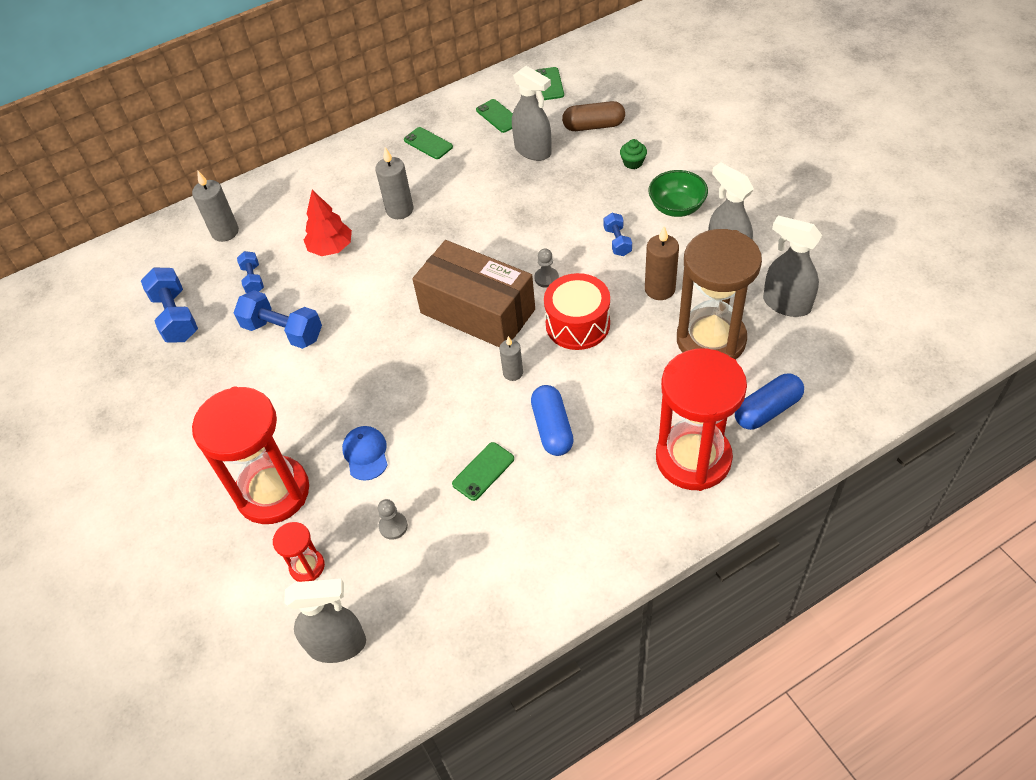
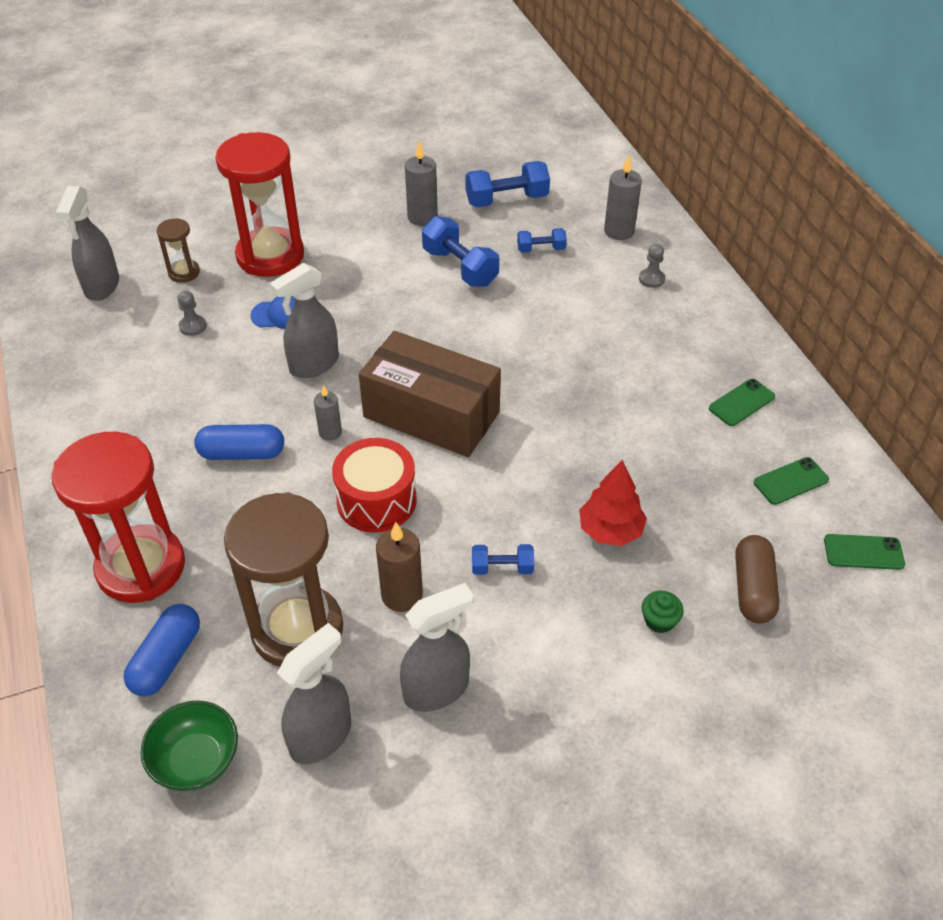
camera: 95 degrees right, 5 degrees down
(283, 331) = (460, 267): blue dumbbell -> blue dumbbell turned 75 degrees counterclockwise
(307, 566) = (184, 273): red hourglass -> brown hourglass
(331, 248) = (571, 306): red tree -> red tree (610, 530)
(399, 210) = (619, 365): grey candle -> grey candle (422, 217)
(477, 311) = (431, 415): brown box -> brown box turned 75 degrees clockwise
(483, 471) = (218, 393): green phone -> none
(533, 151) = (707, 508): grey spray bottle -> grey spray bottle (314, 365)
(546, 278) = (461, 483): grey pawn -> grey pawn (651, 279)
(676, 207) = (550, 652): green bowl -> green bowl (196, 761)
(767, 410) = (166, 659): blue capsule -> blue capsule turned 45 degrees clockwise

